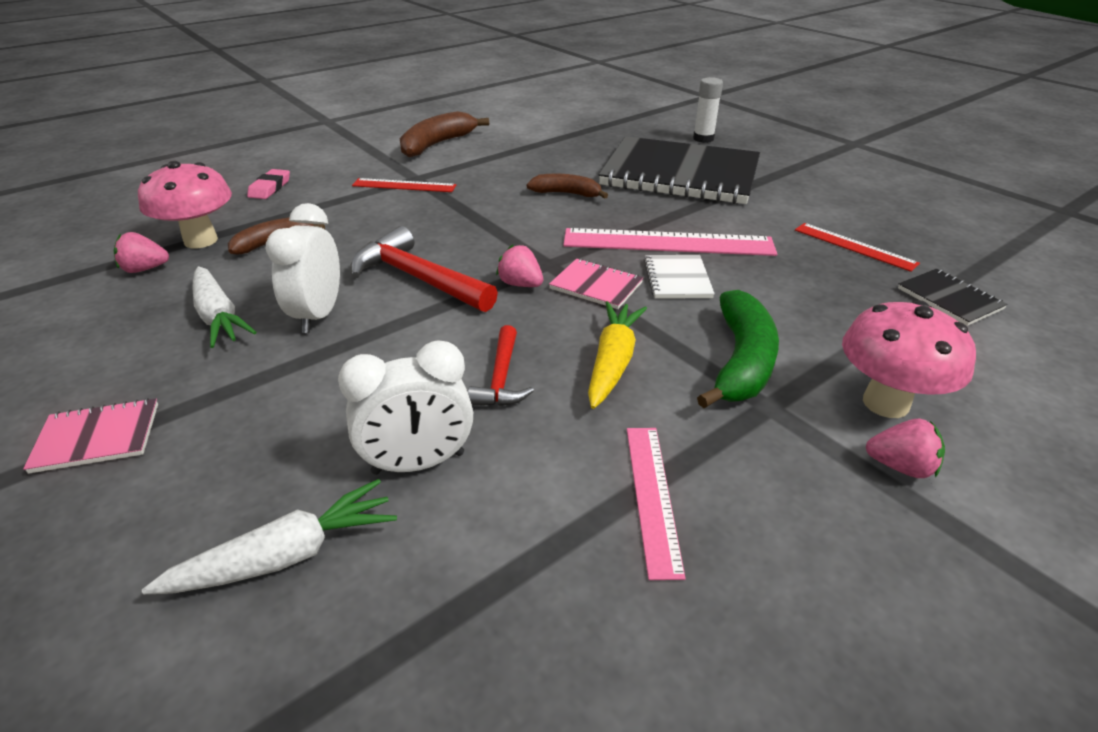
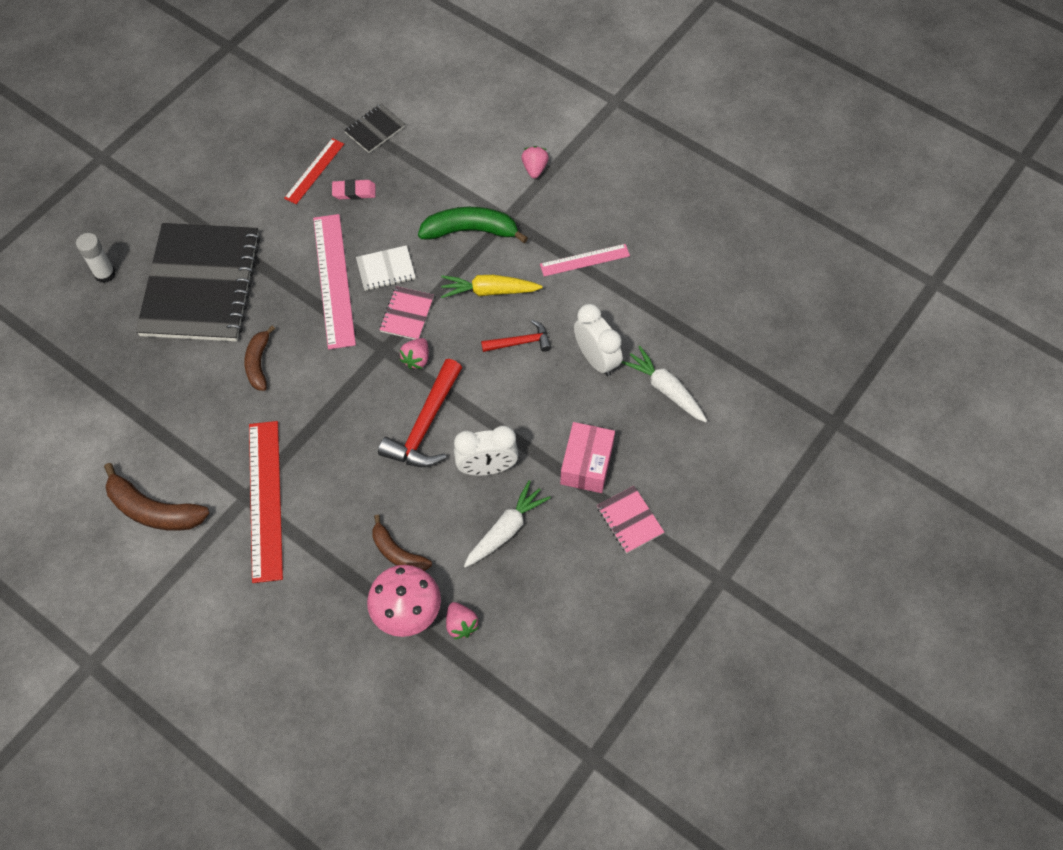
camera: 105 degrees left, 25 degrees up
(236, 409) = (586, 464): none -> pink box
(270, 188) = (293, 617): pink eraser -> pink eraser (354, 192)
(404, 185) = (266, 499): red ruler -> red ruler, size x1.74
(885, 403) = (489, 170): pink mushroom -> none

